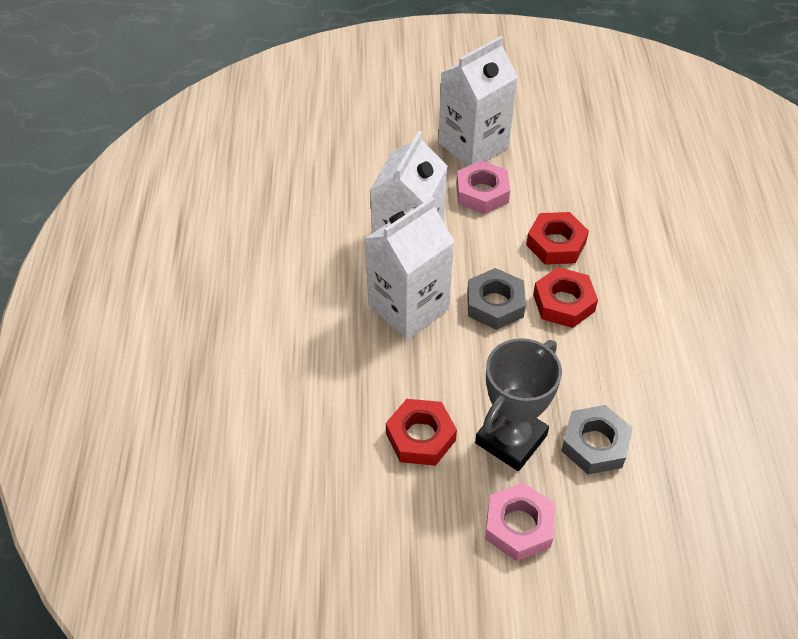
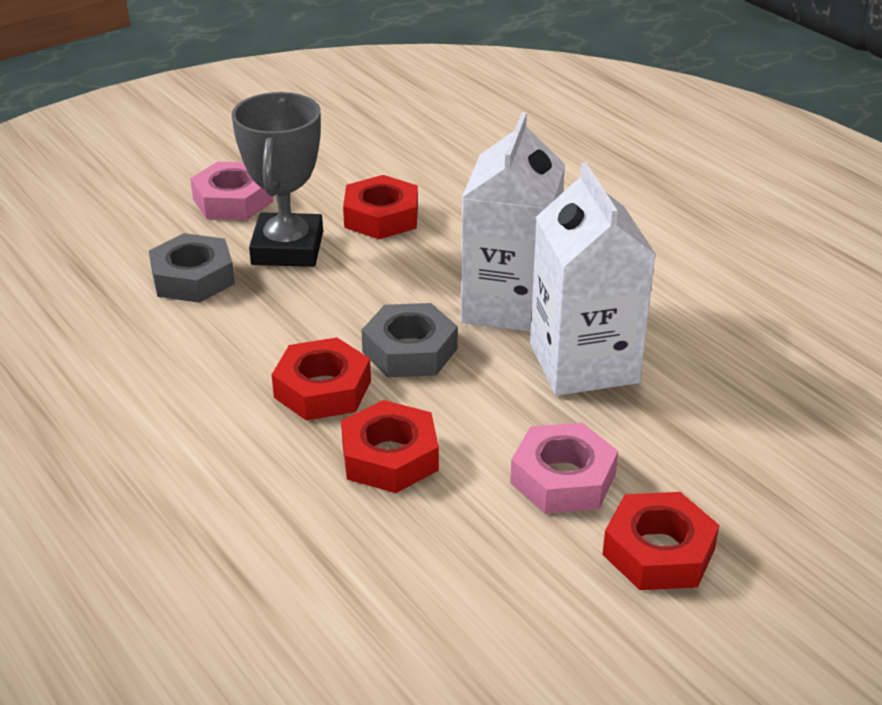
camera: 145 degrees right, 15 degrees down
(473, 145) = (658, 551): white carton -> red nut

